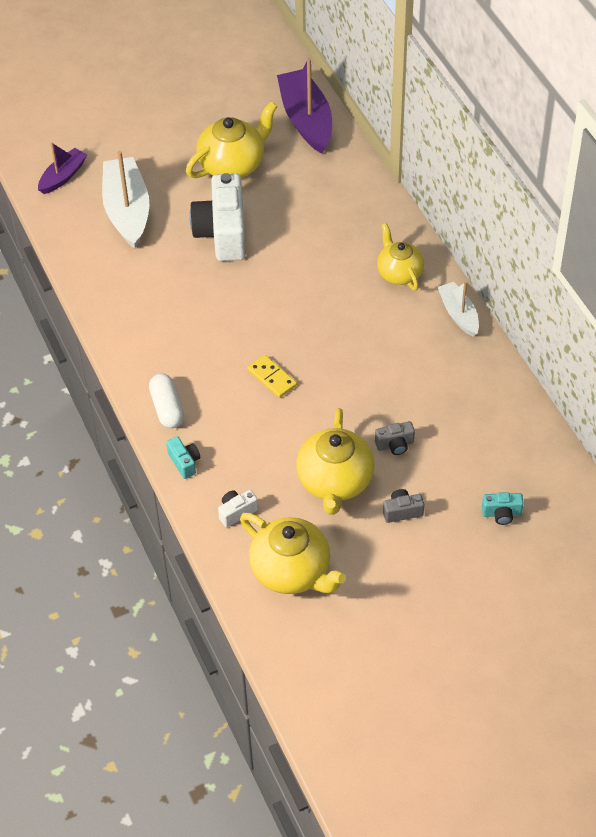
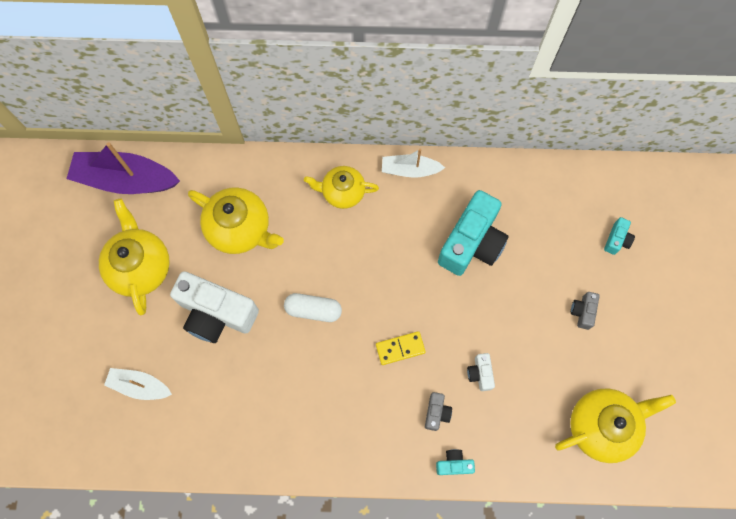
camera: 65 degrees left, 20 degrees up
(63, 176) = (60, 427): purple boat -> none
(127, 210) = (140, 386): white boat -> white boat, size x0.57
(167, 408) = (388, 453): white capsule -> white capsule (313, 310)
(237, 512) = (525, 443): white camera -> white camera (480, 373)
(335, 481) = (530, 349): yellow teapot -> yellow teapot (240, 229)
(395, 445) = (516, 284): grey camera -> grey camera (436, 413)
(415, 392) = (472, 243): none -> turquoise camera

